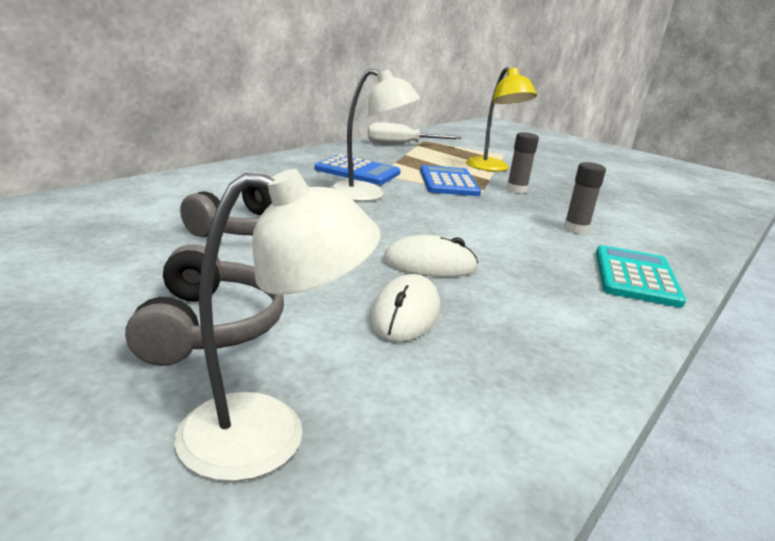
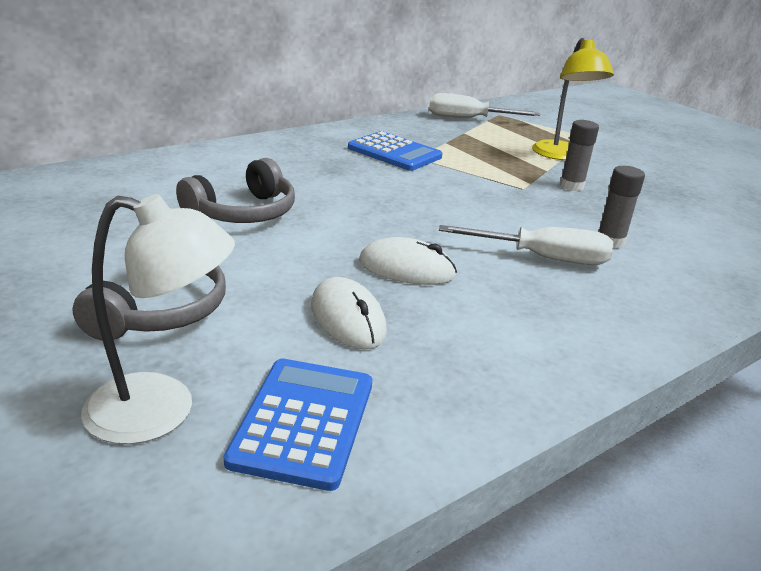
camera: 15 degrees right, 5 degrees up
(368, 195) = (389, 182): white lamp -> none
(405, 314) = (347, 318): white mouse -> white mouse turned 60 degrees counterclockwise
(448, 182) = (493, 172): blue calculator -> blue calculator (304, 422)
(535, 246) = (543, 258): none -> white screwdriver
(636, 277) = (640, 306): turquoise calculator -> none

